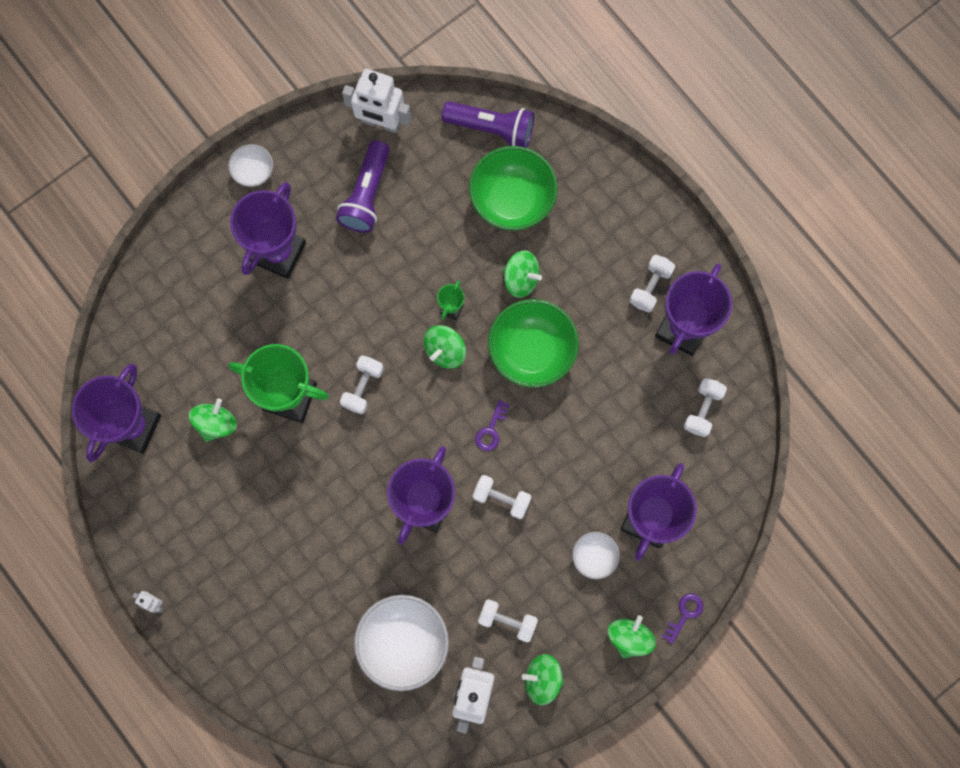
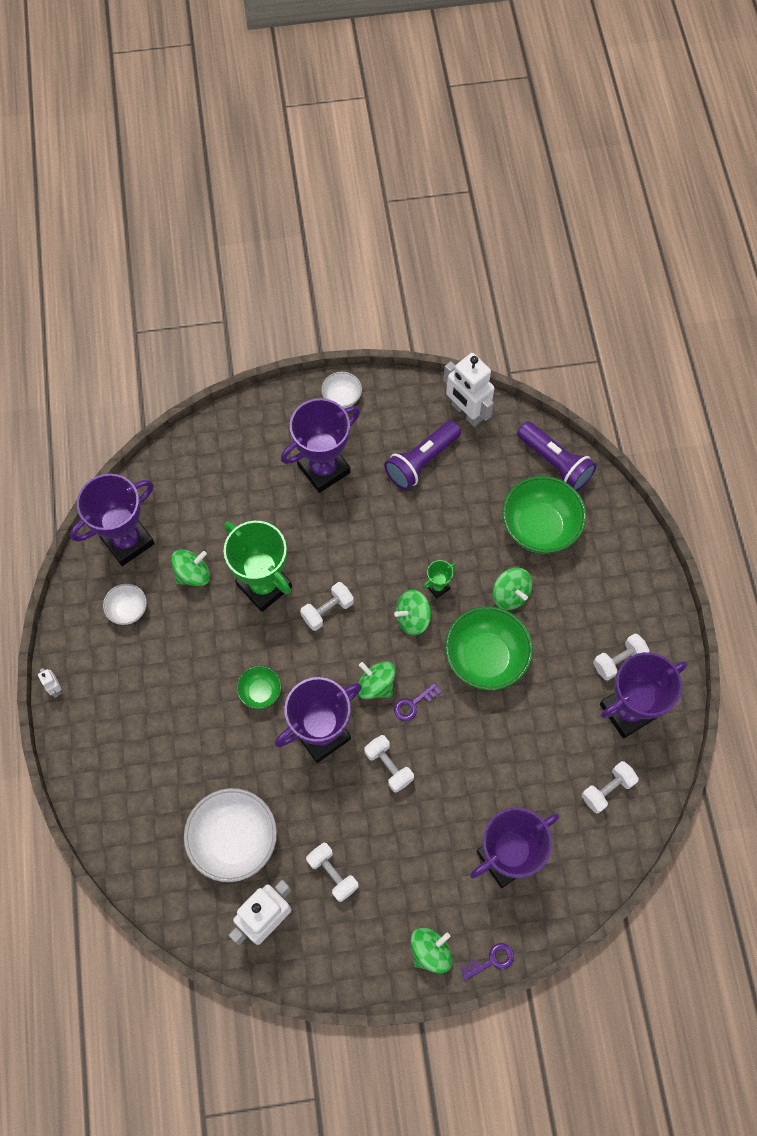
camera: 30 degrees right, 10 degrees down
(346, 497) = (260, 692): none -> green bowl
(542, 679) = (333, 943): green spinning top -> green spinning top (376, 685)
(594, 556) = (440, 862): white bowl -> white bowl (128, 610)

